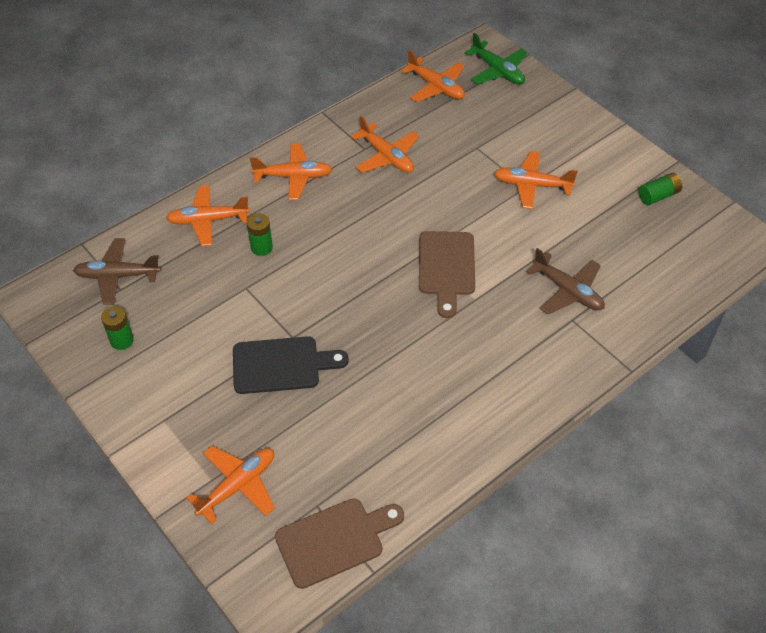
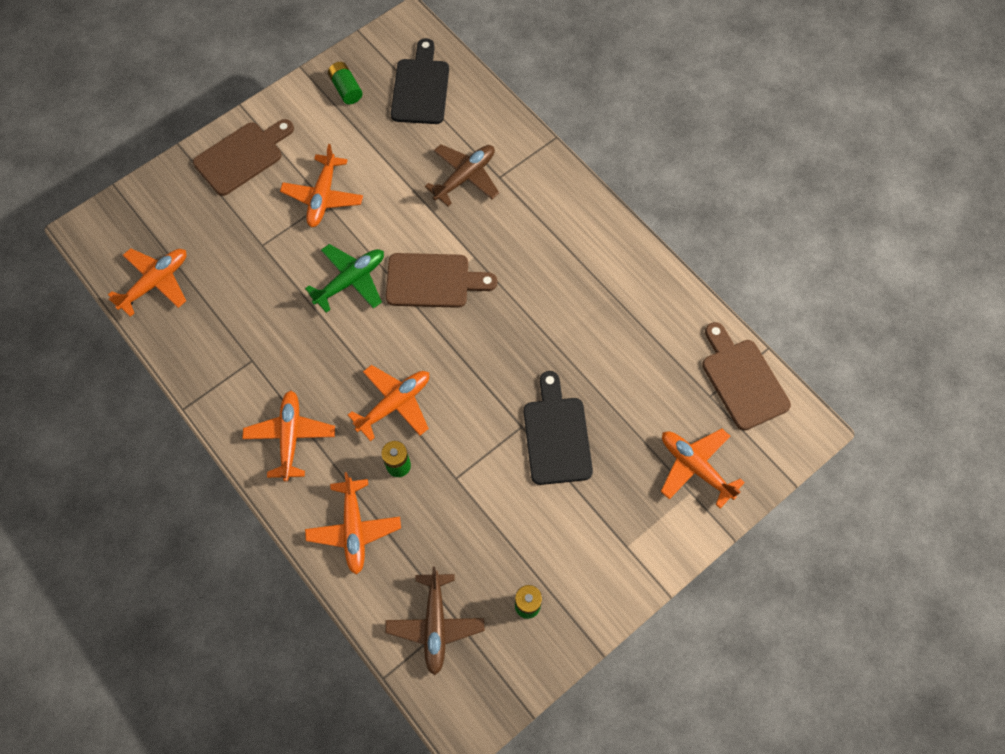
camera: 90 degrees left, 15 degrees up
(386, 156) = (267, 336): orange plane -> orange plane (395, 404)
(498, 71) = (138, 217): green plane -> green plane (351, 280)
(568, 129) = (242, 156): none -> brown cutting board
(673, 253) = (421, 87): none -> black cutting board

